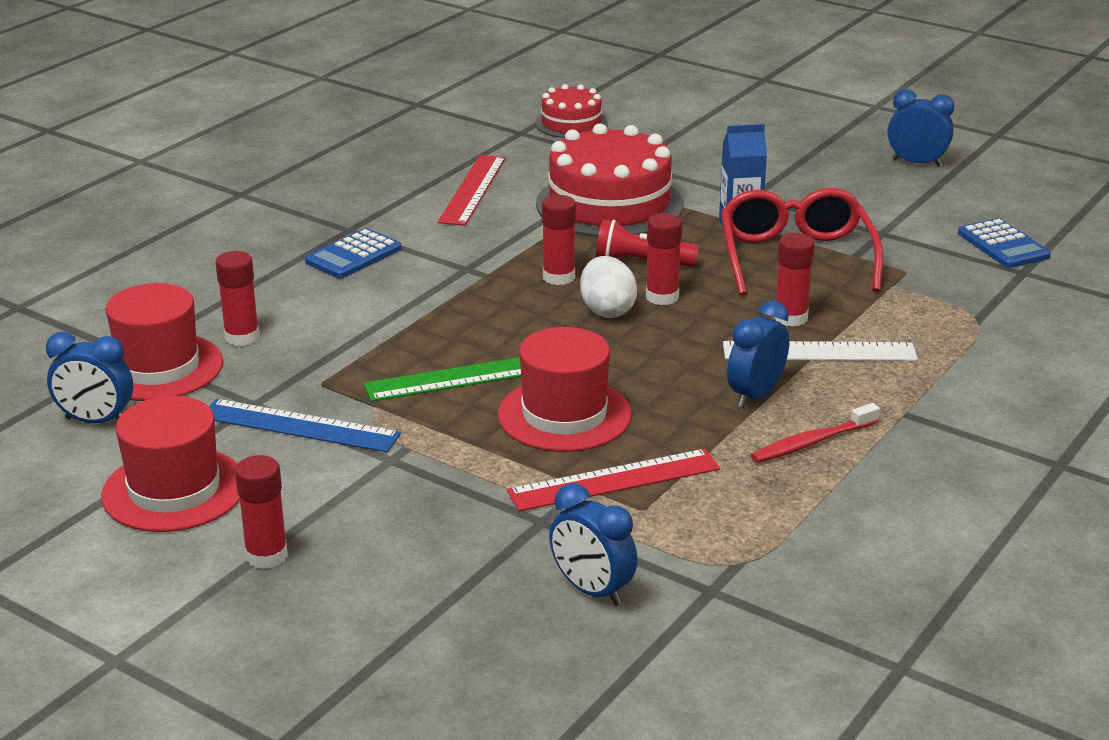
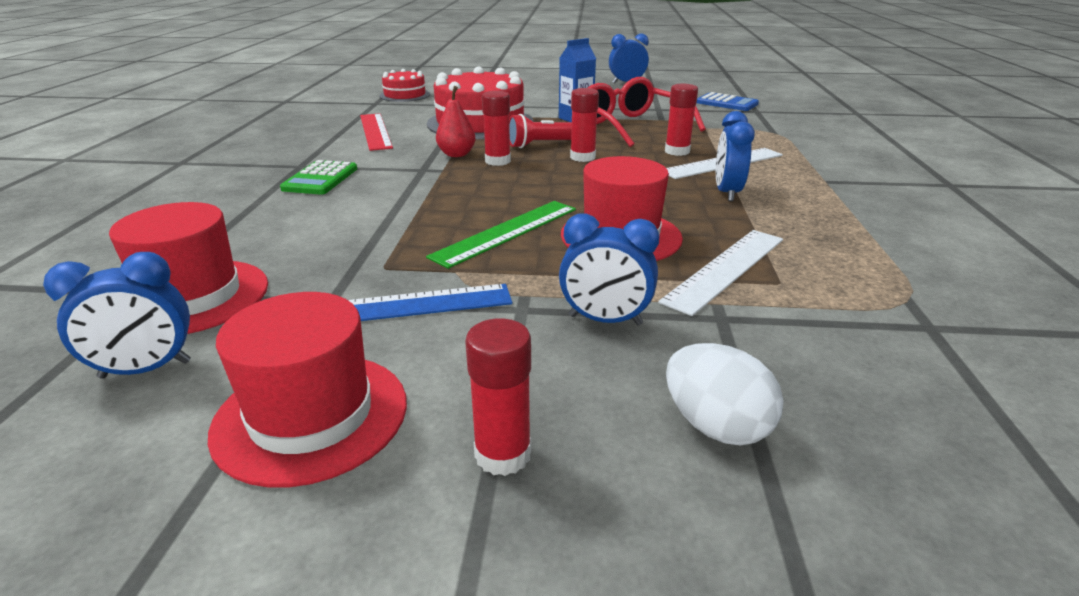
camera: 30 degrees left, 0 degrees up
(242, 337) = (267, 251): red glue stick -> none
(353, 255) = (320, 179): blue calculator -> green calculator
(525, 254) = (456, 154): none -> red pear
(592, 590) = (853, 362): blue clock -> blue clock (605, 320)
(607, 310) = (557, 171): white egg -> white egg (715, 426)
(614, 480) = (725, 269): red ruler -> white ruler
(812, 442) = (806, 209): red toothbrush -> none

